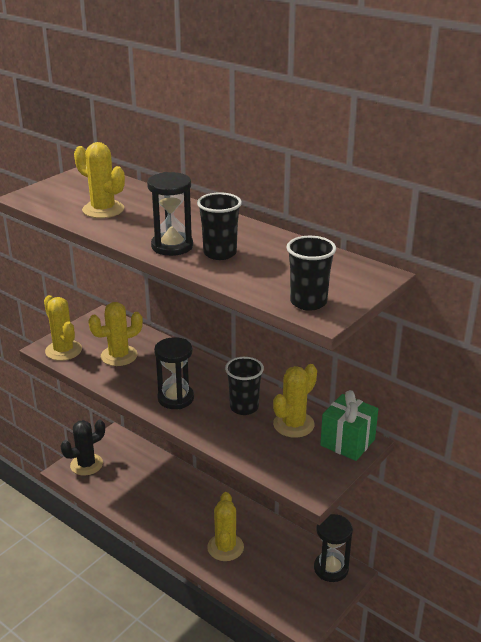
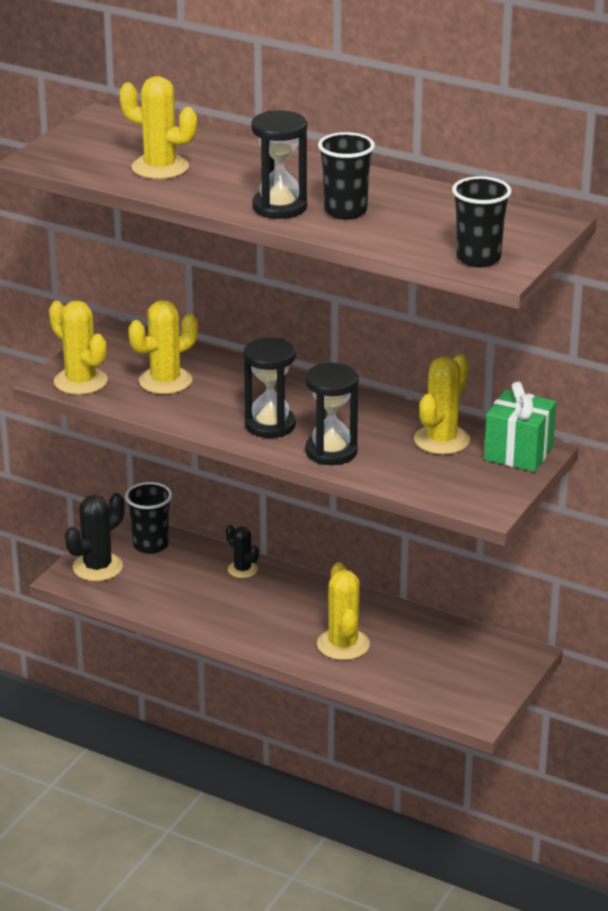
camera: 10 degrees left, 0 degrees up
(177, 477) = (242, 569): none -> black cactus
(244, 407) = (368, 427): black cup -> black cup (150, 545)
(331, 568) = (498, 652): black hourglass -> black hourglass (331, 452)

